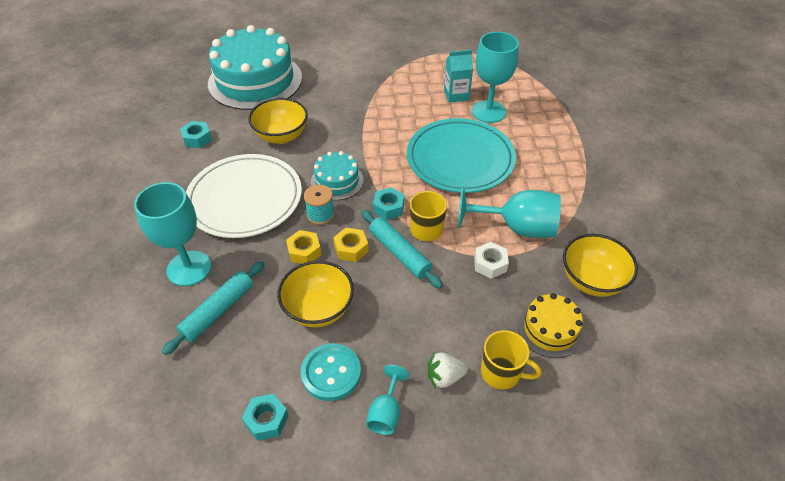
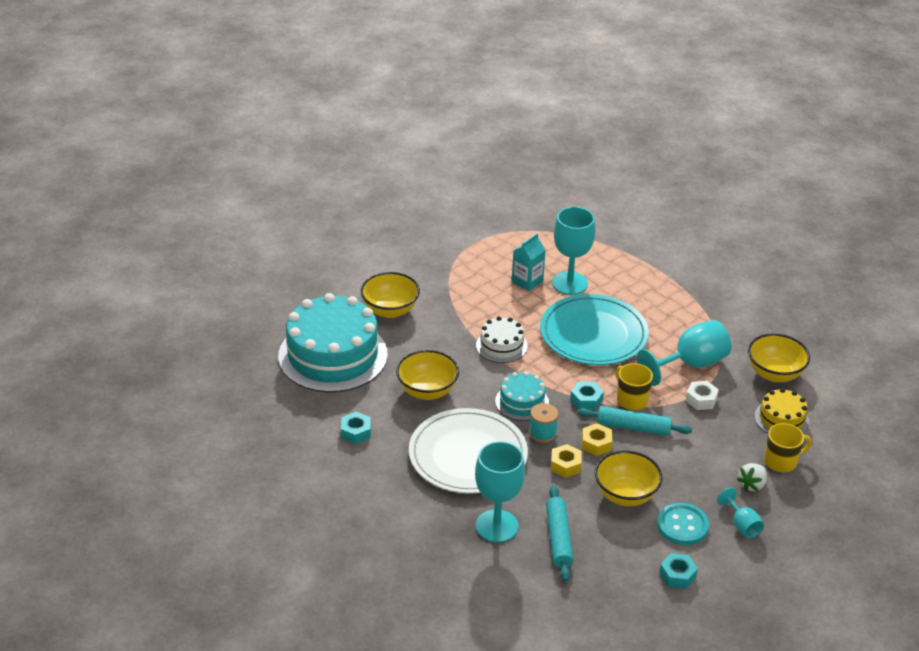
camera: 40 degrees left, 10 degrees down
(332, 70) = (390, 310): none -> yellow bowl
(377, 131) = (501, 346): none -> white cake

